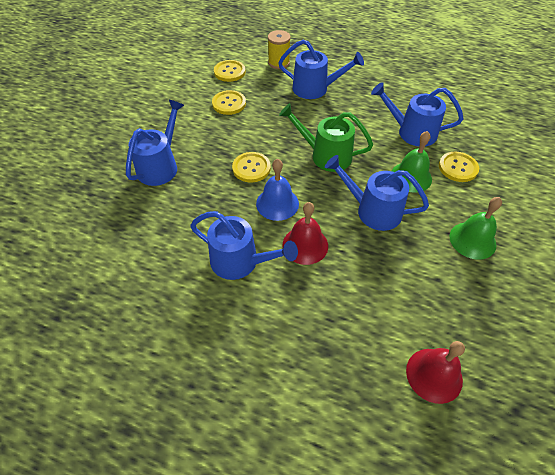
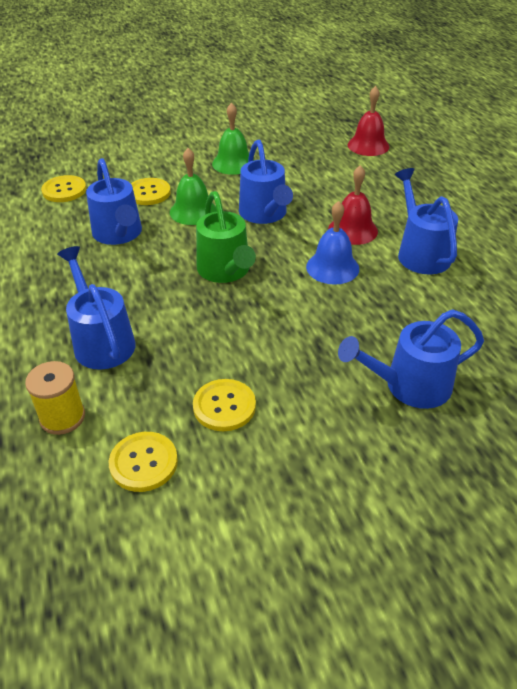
camera: 130 degrees left, 10 degrees down
(251, 168) = (312, 311): yellow button -> yellow button (64, 190)

